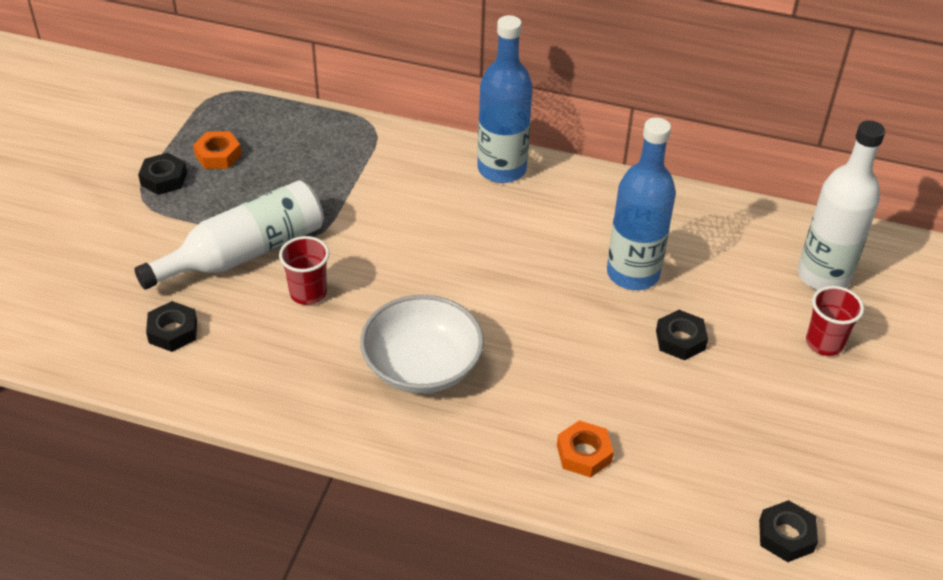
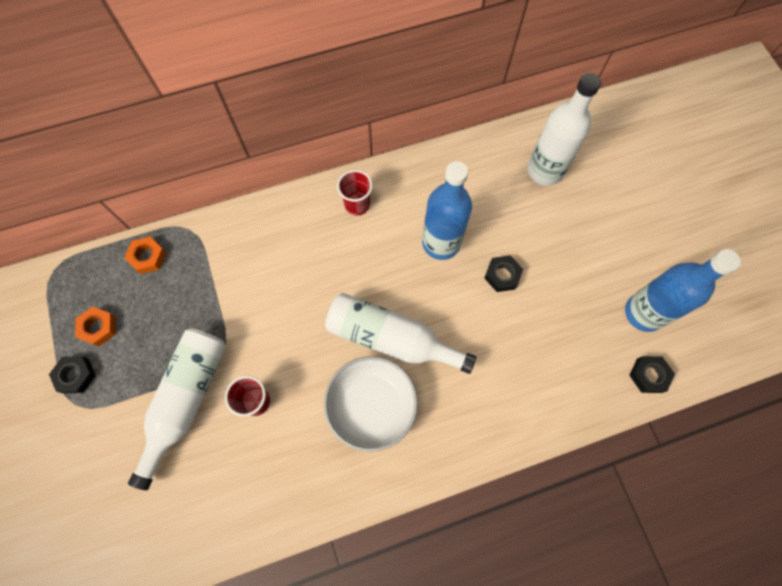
camera: 35 degrees left, 25 degrees up
(173, 331) = (191, 499): black nut -> none
(497, 322) = (391, 338): none -> white bottle
(502, 169) = (302, 211): blue bottle -> blue bottle (643, 313)
(584, 454) = (510, 400): orange nut -> orange nut (148, 257)
(824, 343) = (578, 222): red cup -> red cup (357, 204)

